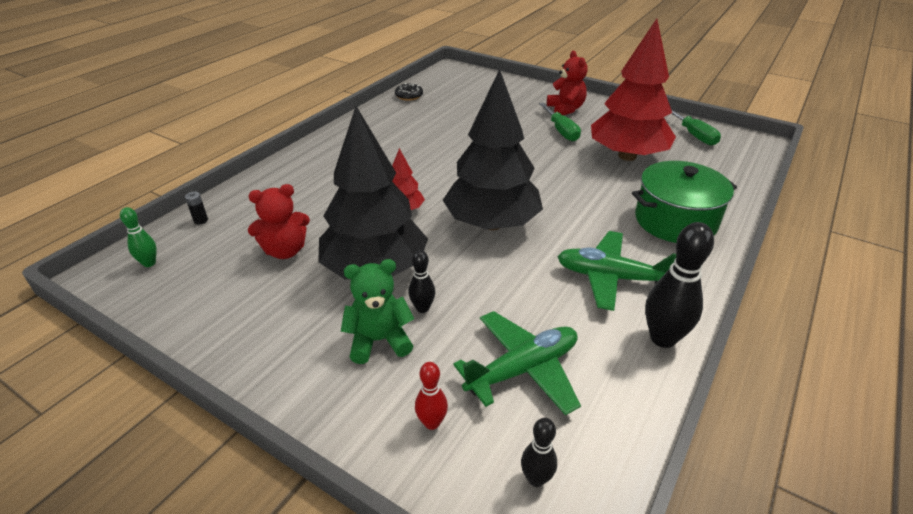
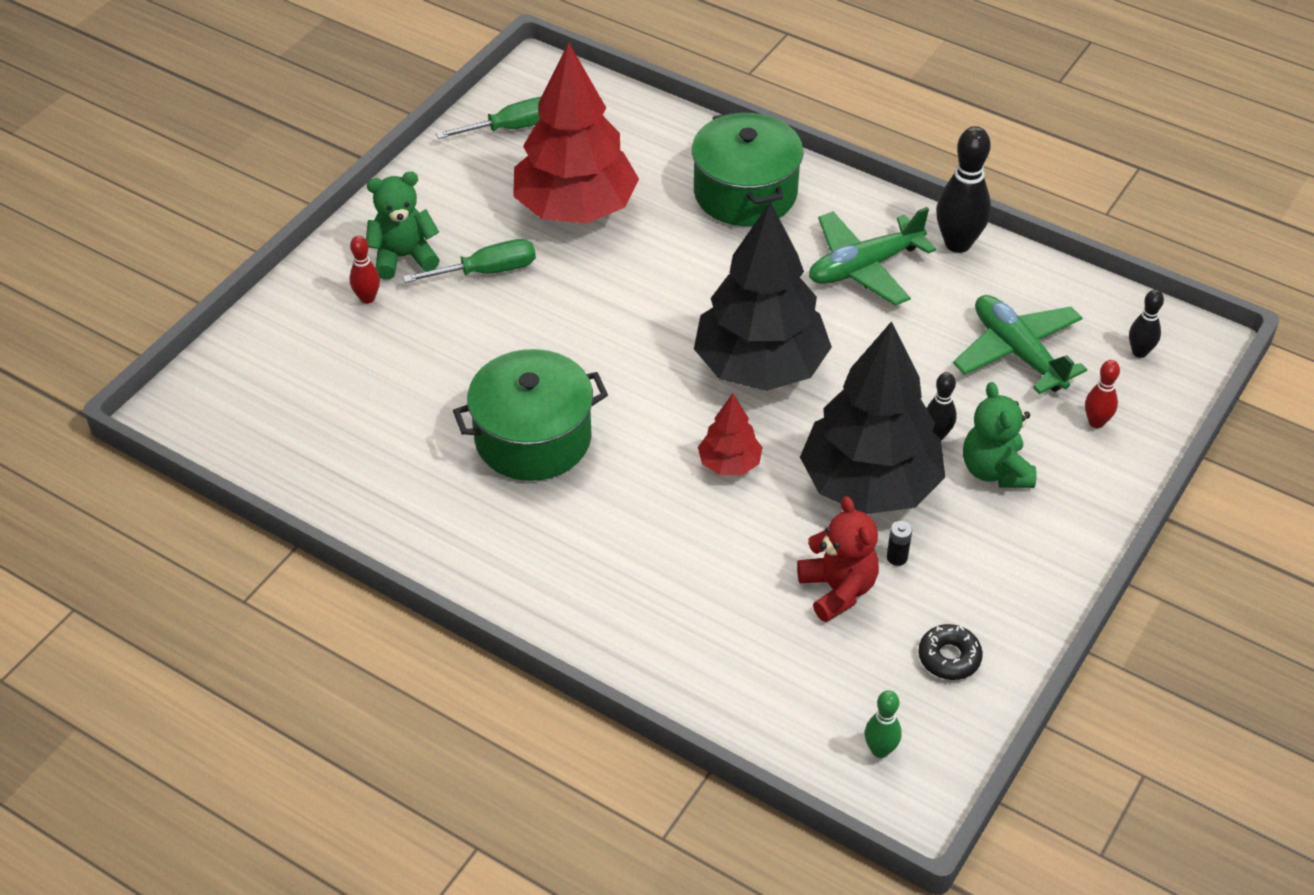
camera: 90 degrees left, 10 degrees up
(201, 220) = (767, 716): black battery -> black battery (897, 557)
(409, 96) = (311, 478): black donut -> black donut (949, 657)
(430, 146) = (533, 438): none -> green pot
(532, 102) = (367, 298): none -> red bowling pin
(566, 109) = (403, 257): red teddy bear -> green teddy bear
(611, 277) = (864, 267): green plane -> green plane turned 45 degrees clockwise

